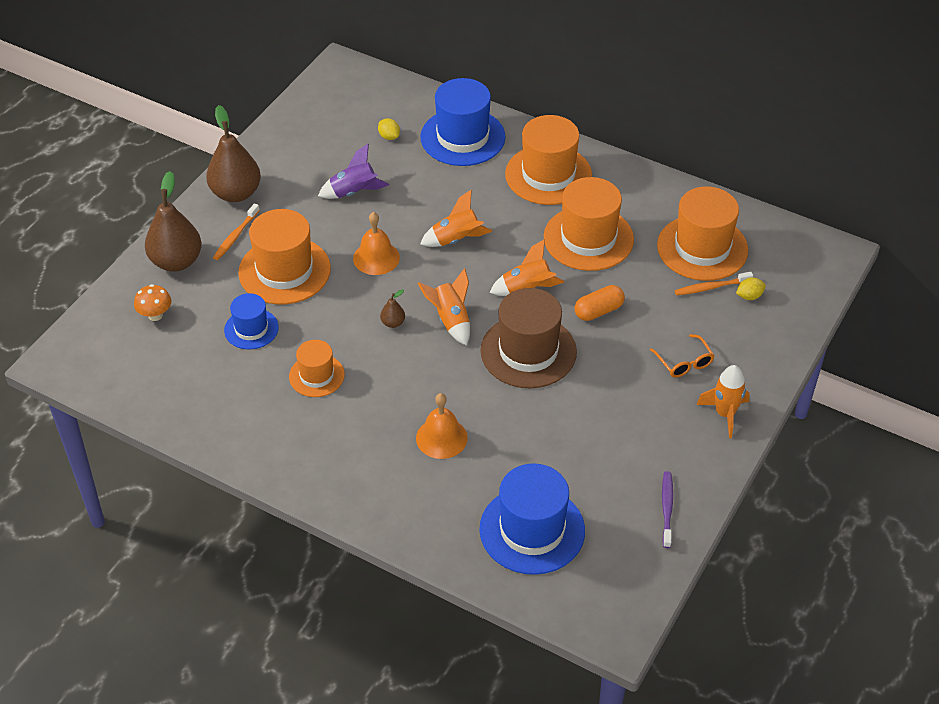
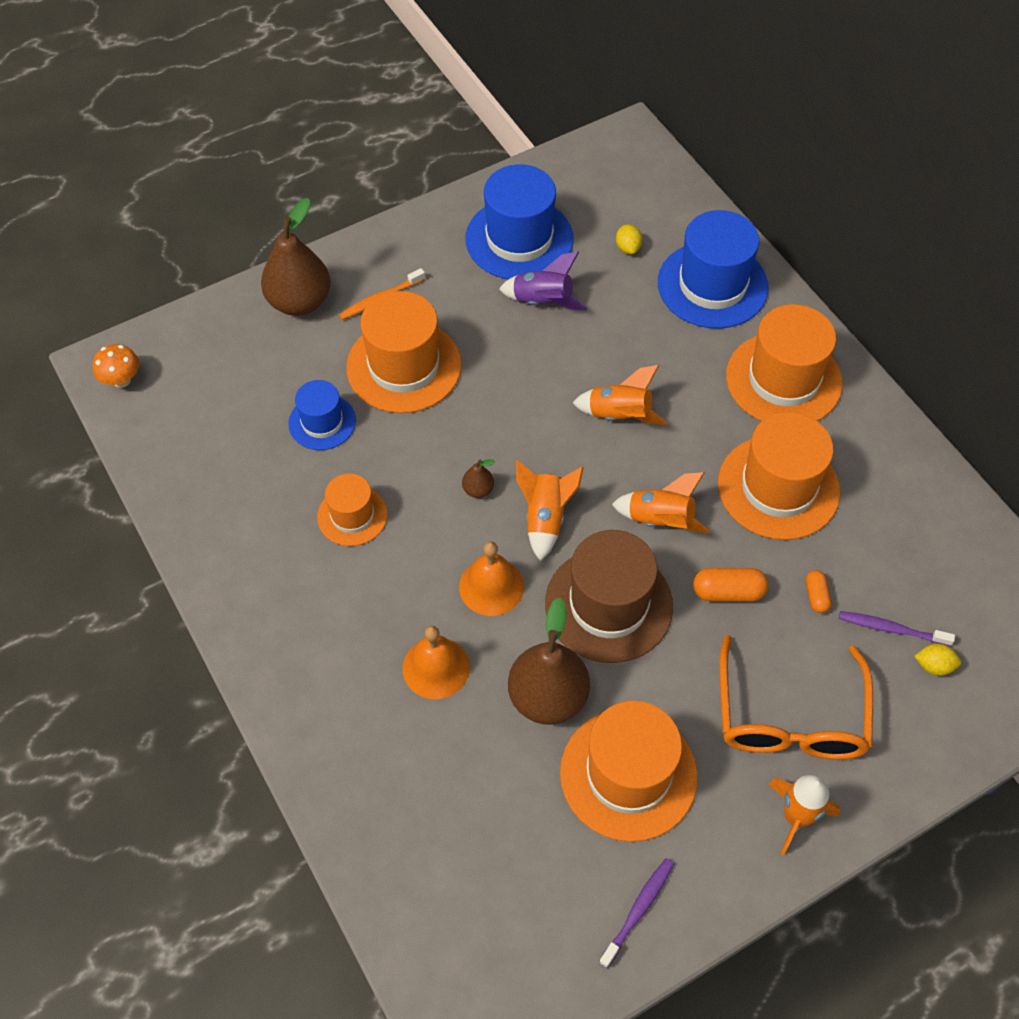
camera: 30 degrees right, 10 degrees up
(155, 315) = (236, 357): orange mushroom -> orange mushroom (122, 380)
(236, 193) = (415, 246): brown pear -> brown pear (548, 697)
(376, 258) = (513, 397): orange bell -> orange bell (491, 586)
(532, 530) = (459, 848): blue hat -> blue hat (519, 239)
(654, 289) = (816, 596): none -> orange capsule
(684, 362) = (790, 717): orange glasses -> orange glasses, size x2.04
(702, 248) = (914, 568): orange hat -> orange hat (628, 774)
(711, 287) = (891, 629): orange toothbrush -> purple toothbrush

